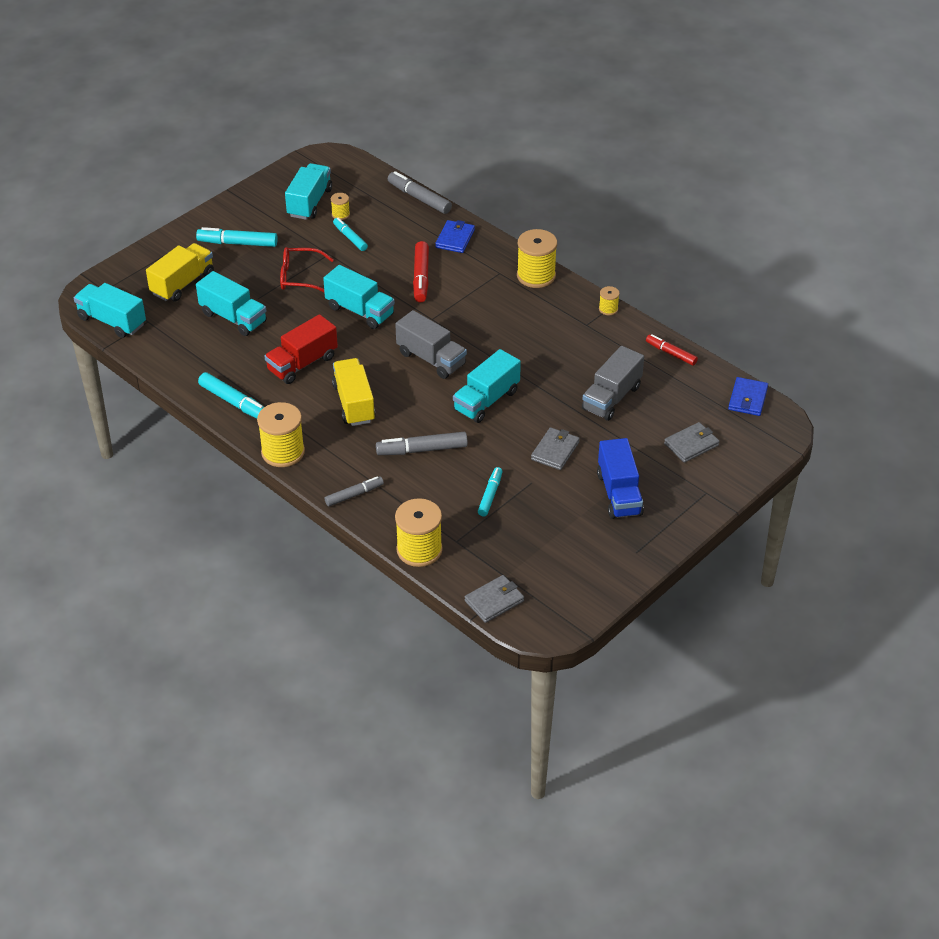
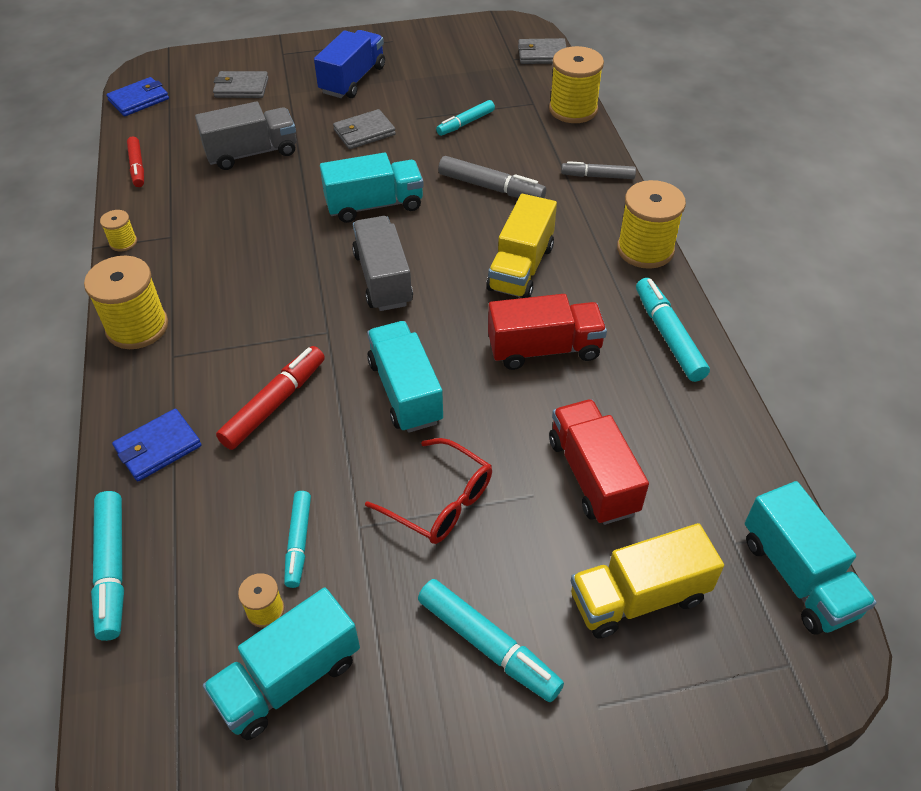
camera: 145 degrees left, 5 degrees up
(233, 318) = (592, 476): turquoise truck -> red truck
(419, 198) = (112, 569): grey marker -> turquoise marker

